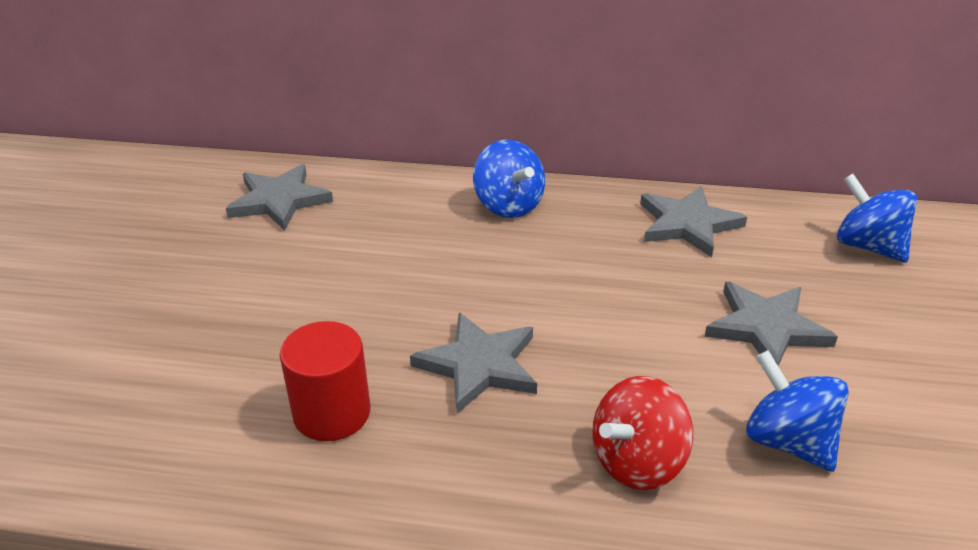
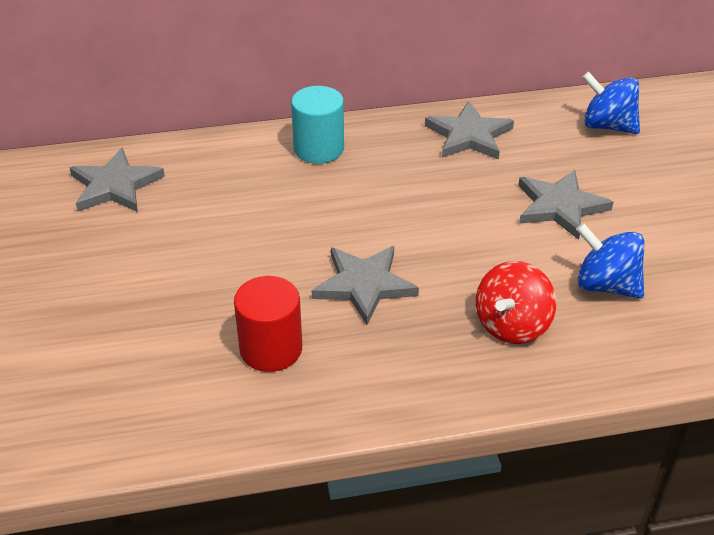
camera: 20 degrees left, 5 degrees up
(508, 205) = (318, 149): blue spinning top -> turquoise cylinder

